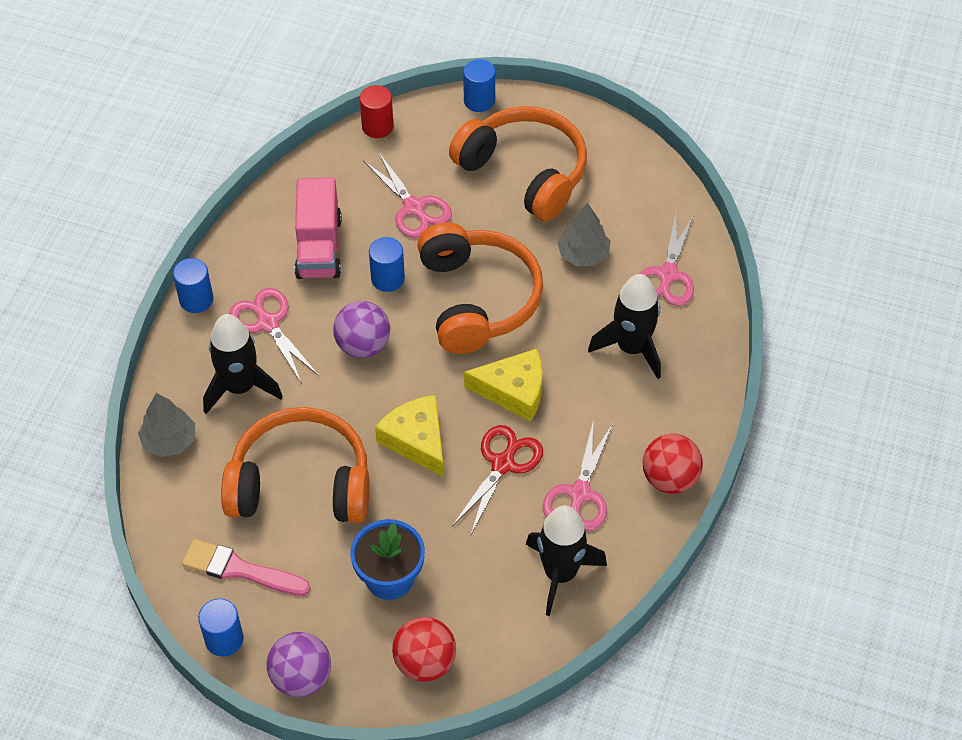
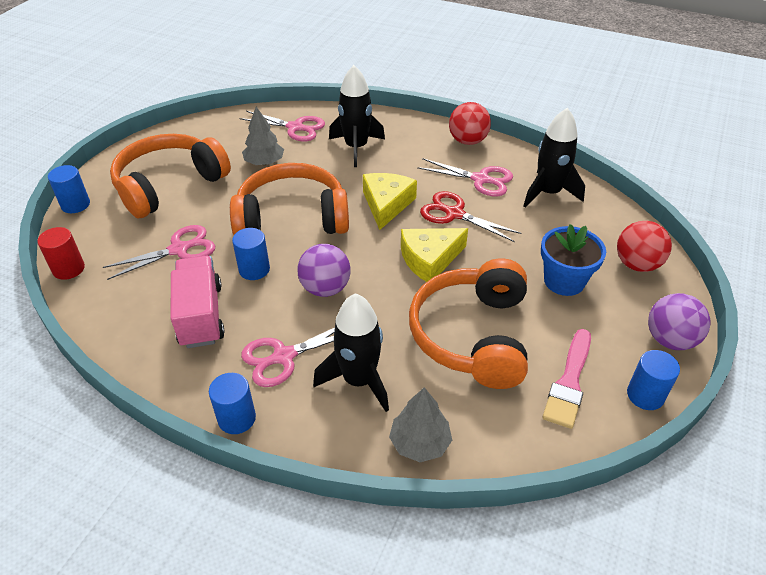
camera: 85 degrees left, 10 degrees down
(319, 247) = (201, 315): pink truck -> pink truck turned 105 degrees counterclockwise

